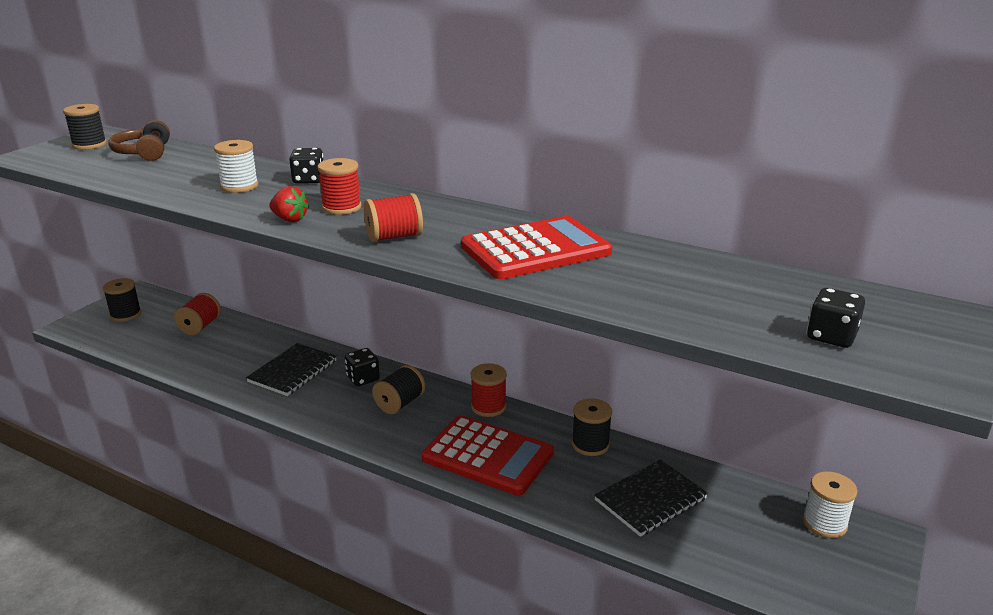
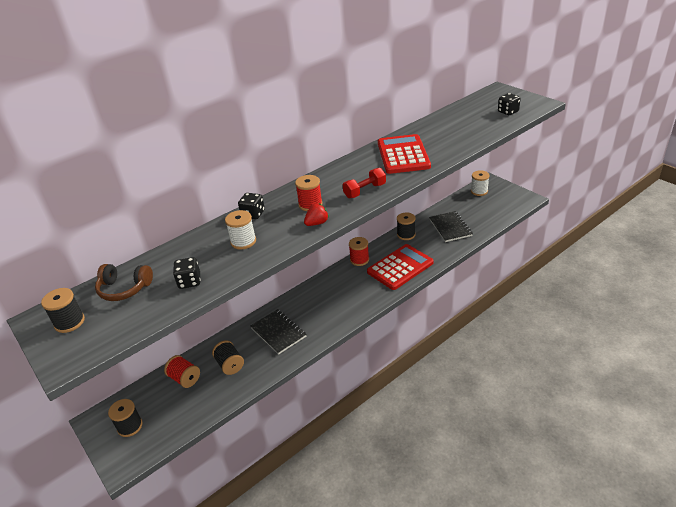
camera: 65 degrees left, 10 degrees up
(363, 378) = (305, 302): black dice -> black dice (189, 281)
(394, 237) = (365, 191): red spool -> red dumbbell
(400, 403) = (339, 291): black spool -> black spool (230, 365)

